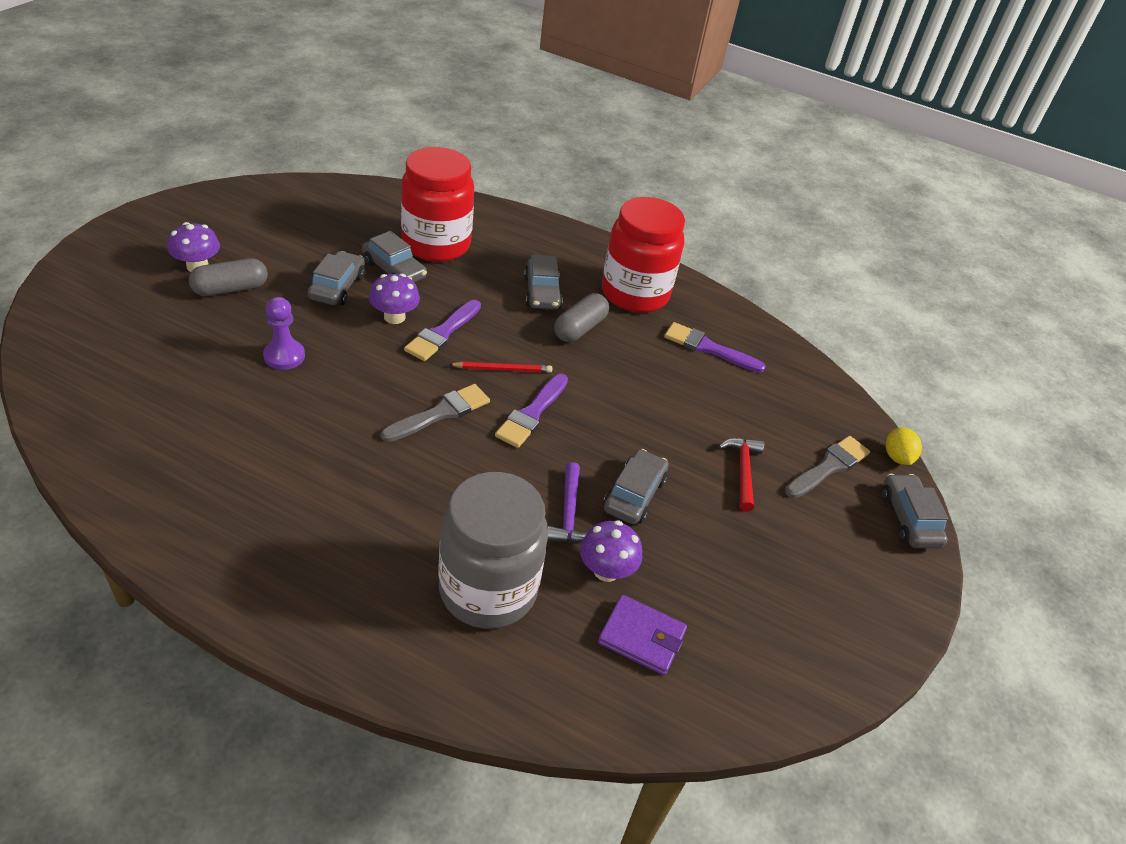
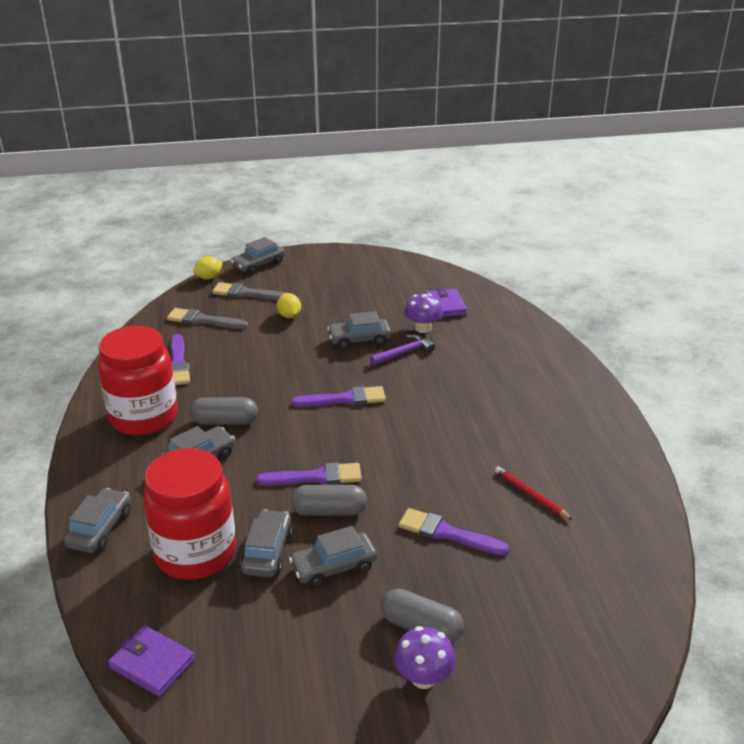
camera: 120 degrees left, 10 degrees down
(284, 356) = (447, 533): purple pawn -> purple brush
(366, 193) = (152, 664): none -> purple wallet
(394, 317) = (329, 511): purple mushroom -> grey capsule
(441, 413) = (396, 432): grey brush -> grey brush (203, 320)
(488, 590) = (487, 353): grey jar -> none
(502, 369) = (318, 431): red pencil -> red pencil (531, 495)
(514, 223) = (100, 529): none -> grey car
(743, 471) = (289, 316): red hammer -> yellow lemon

